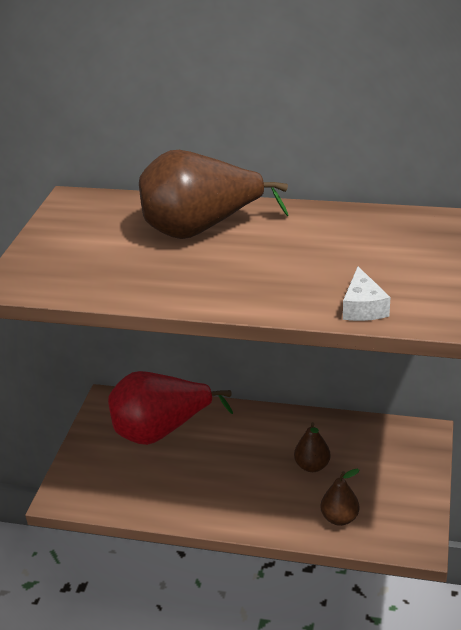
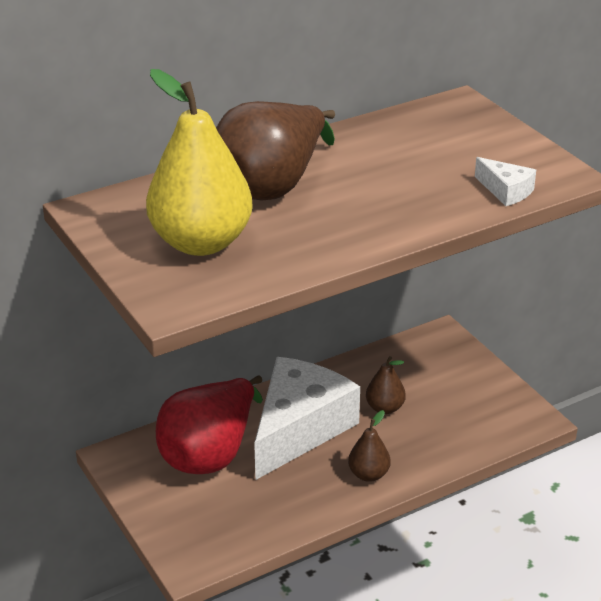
camera: 45 degrees left, 0 degrees up
(94, 250) = (201, 242): none -> yellow pear
(236, 446) = (299, 428): none -> white cheese
(339, 518) = (457, 435): brown pear -> brown pear (368, 474)

